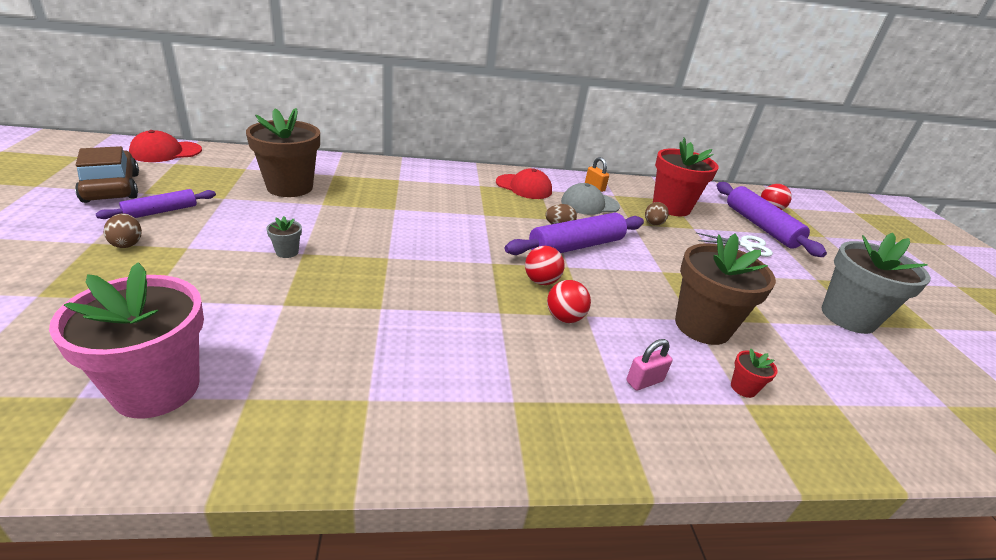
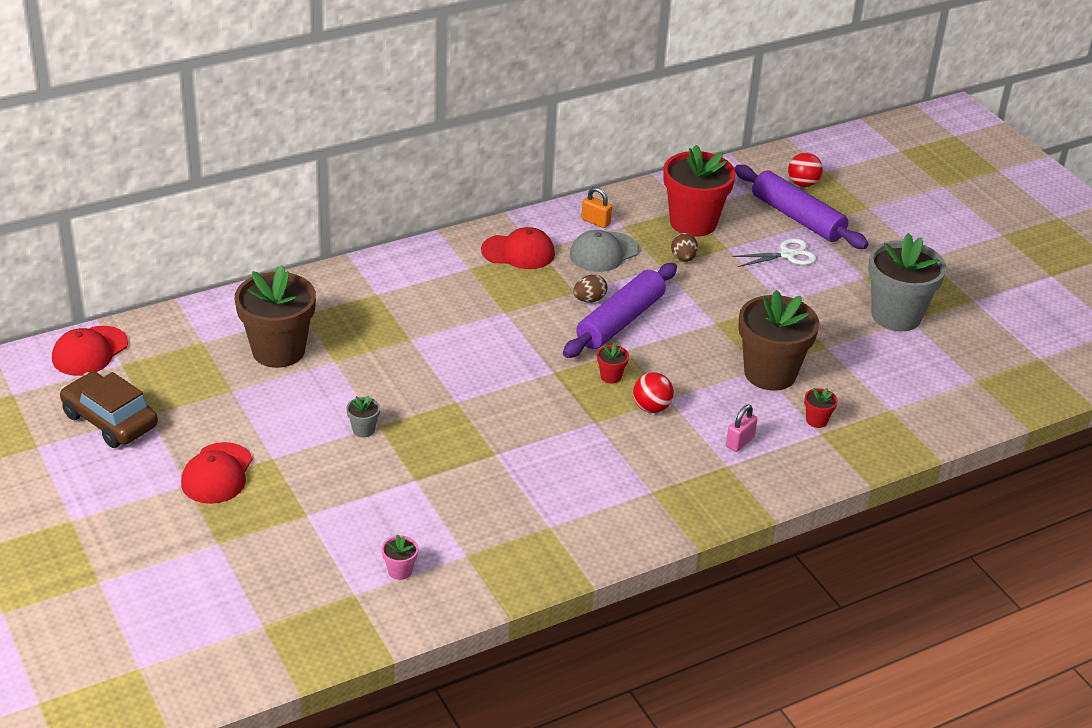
camera: 20 degrees left, 5 degrees up
(127, 243) = (217, 474): brown egg -> red cap
(157, 389) = (400, 571): pink flower pot -> pink flower pot, size x0.40
(161, 211) = (197, 430): purple rolling pin -> none
(541, 281) = (611, 376): red ball -> red flower pot

